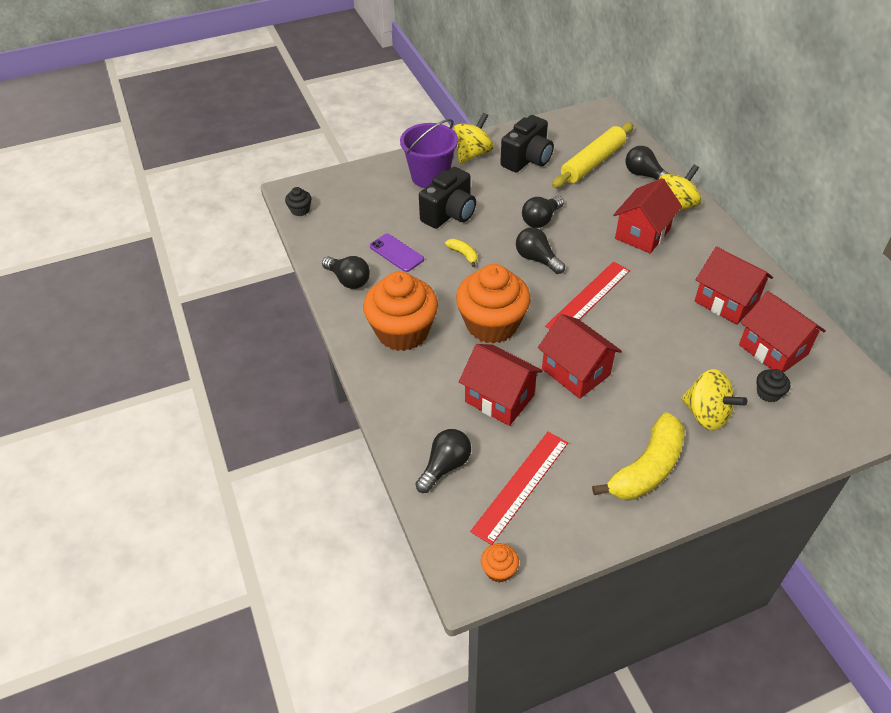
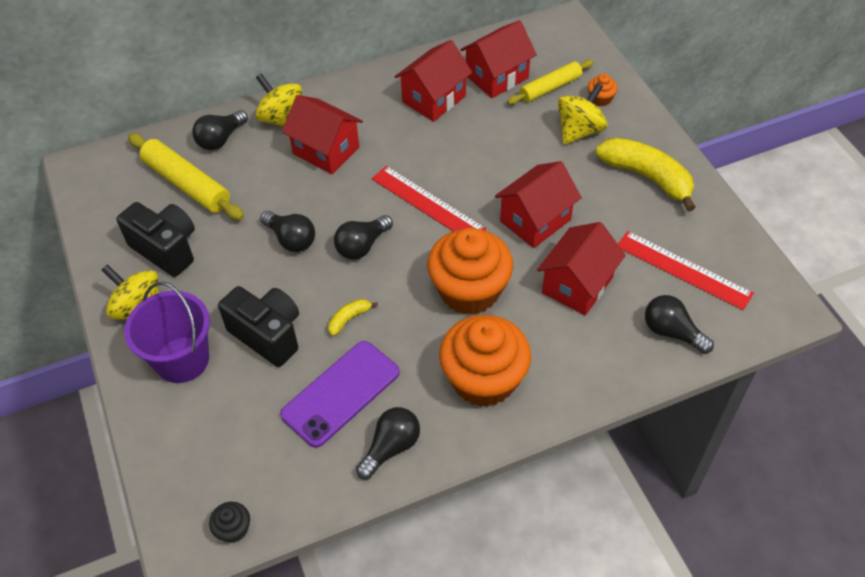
camera: 90 degrees left, 5 degrees up
(396, 253) = (341, 393): purple phone -> purple phone, size x1.59
(499, 570) = (777, 288): orange cupcake -> orange cupcake (600, 99)
(768, 393) = (550, 88): black cupcake -> yellow rolling pin

